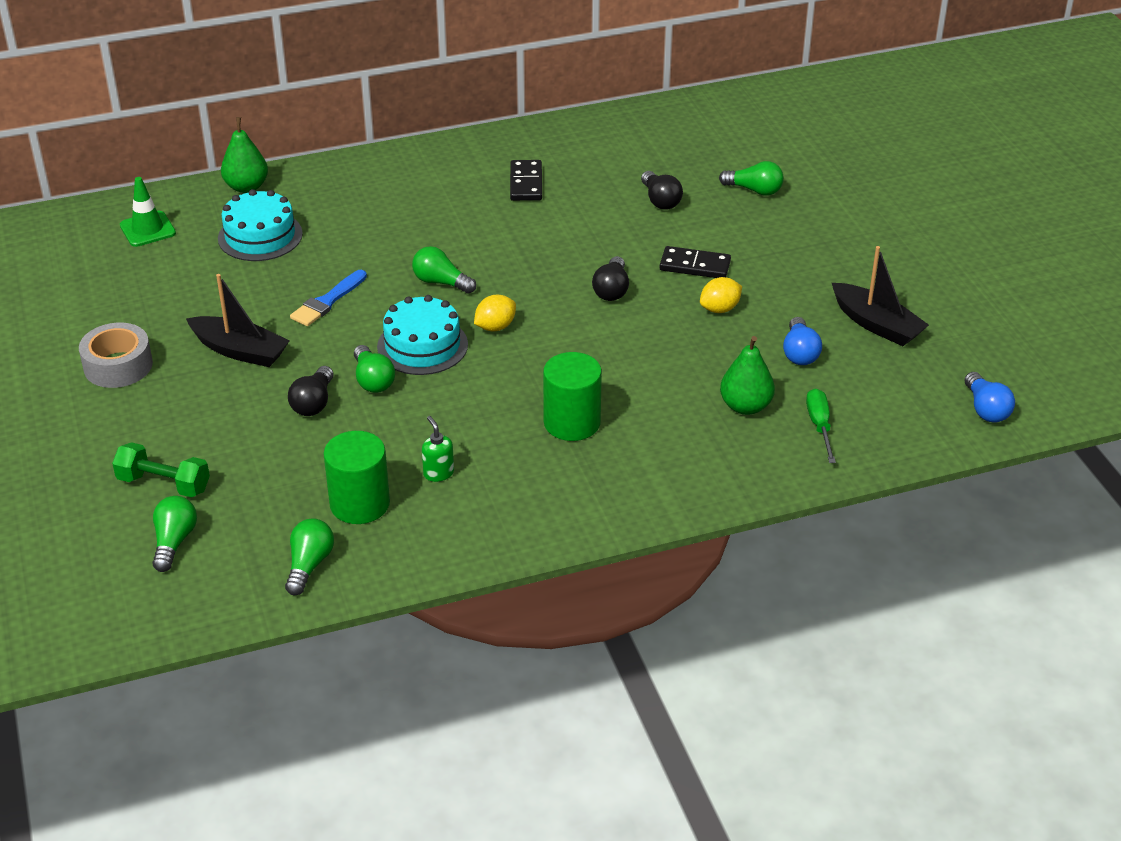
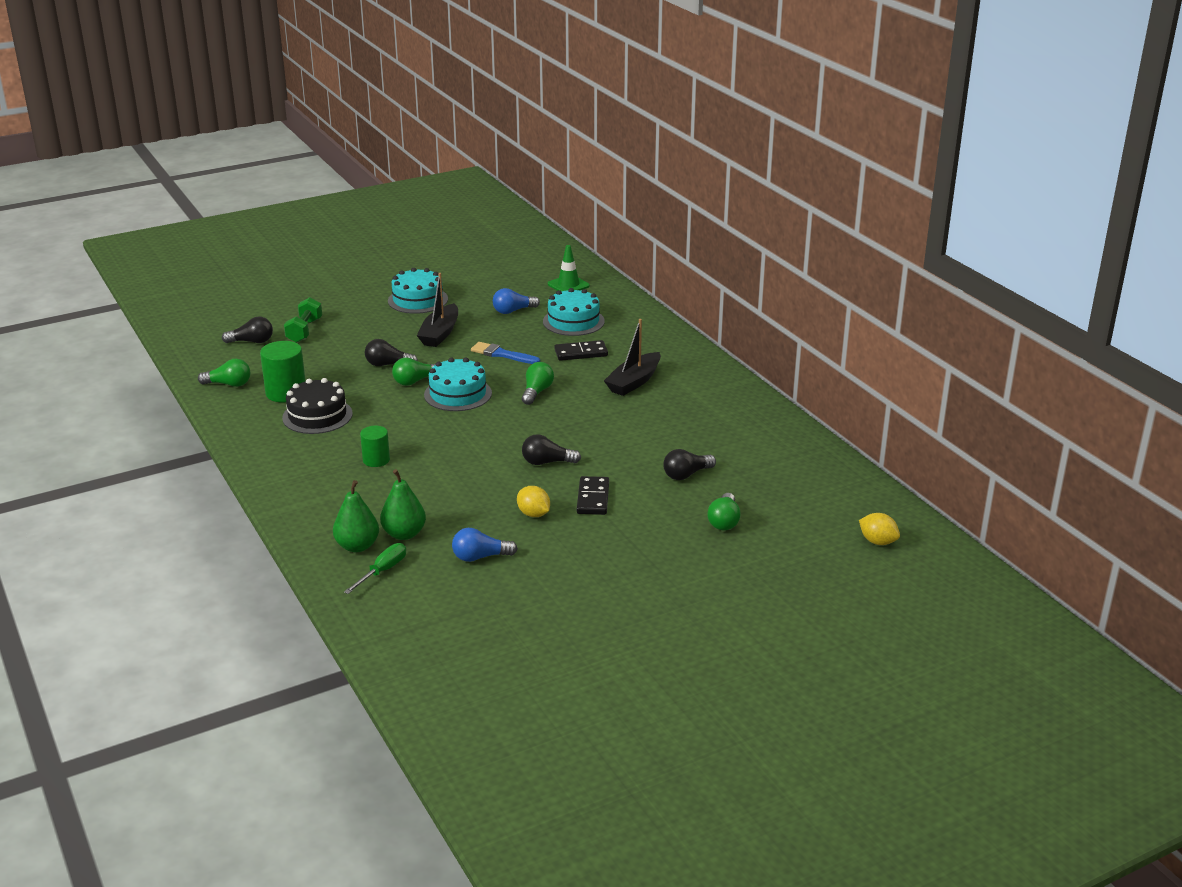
camera: 80 degrees right, 10 degrees down
(118, 365) = (418, 300): grey tape -> turquoise cake
(174, 542) = (252, 342): green light bulb -> black light bulb
(246, 187) = (633, 308): green pear -> green pear (357, 546)
(438, 473) = (317, 416): green soap dispenser -> black cake
(495, 327) = (486, 419): yellow lemon -> yellow lemon (877, 541)
(526, 183) = (685, 412): black domino -> black domino (581, 353)
(572, 422) = (376, 460): green cylinder -> green cylinder, size x0.62
(819, 426) = (382, 571): green screwdriver -> green screwdriver turned 45 degrees counterclockwise
(876, 324) = (530, 597): black boat -> black boat (634, 382)
(986, 409) = (415, 662): blue light bulb -> blue light bulb (513, 311)

